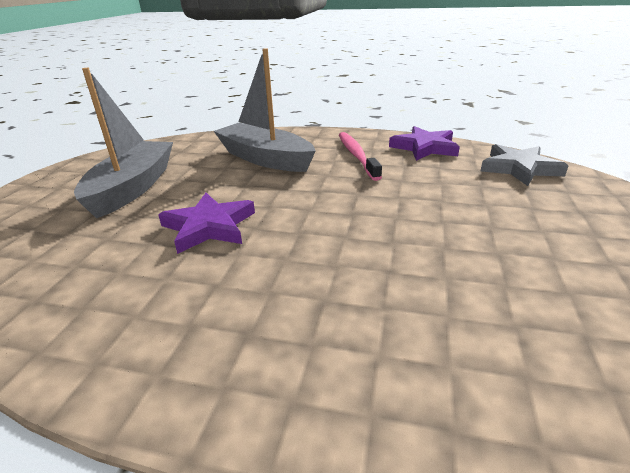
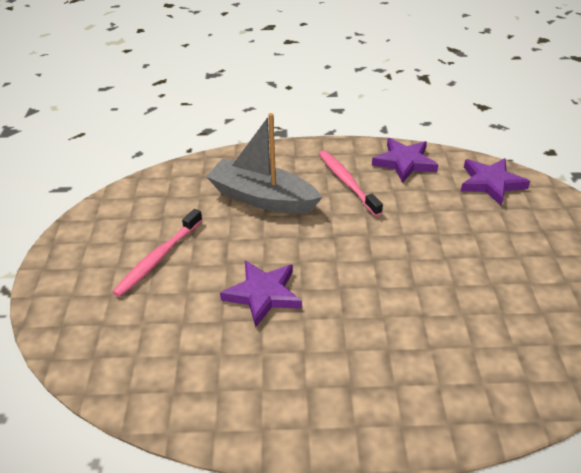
camera: 15 degrees left, 10 degrees up
(133, 188) = (159, 257): grey boat -> pink toothbrush
(519, 168) = (491, 183): grey star -> purple star

